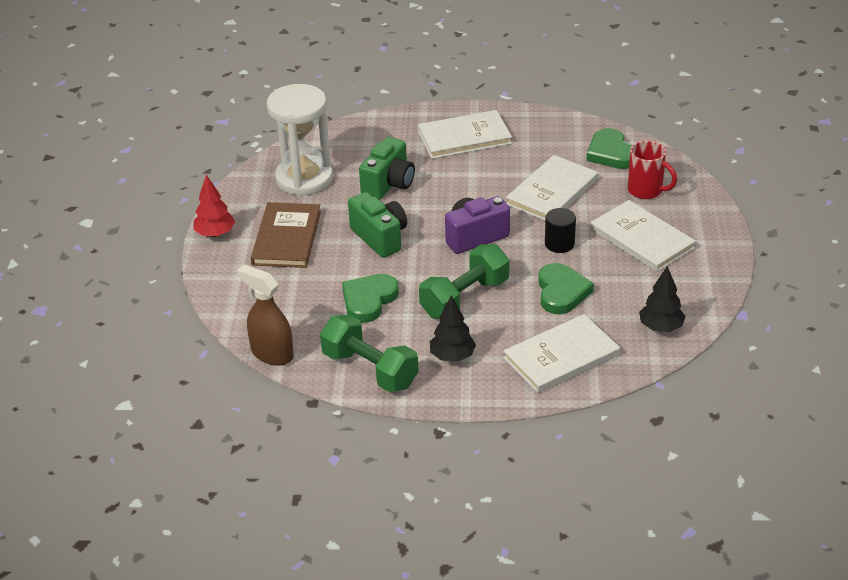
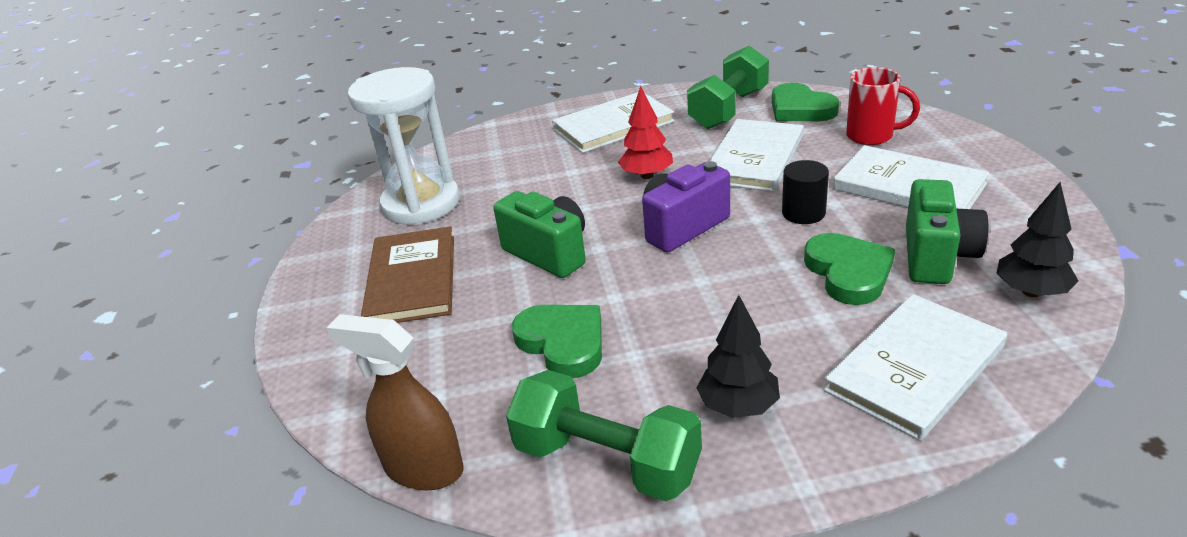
camera: 10 degrees left, 5 degrees down
(215, 234) = (303, 294): red tree -> red tree (647, 175)
(369, 300) = (563, 343): green heart -> green heart turned 120 degrees clockwise
(389, 184) = (538, 189): green camera -> green camera (936, 256)
(464, 298) = (710, 310): green dumbbell -> green dumbbell (729, 109)

